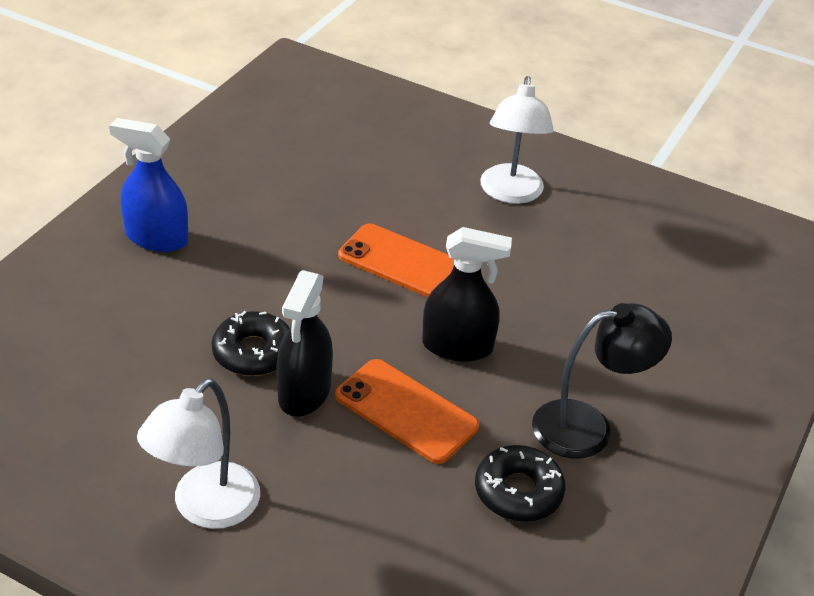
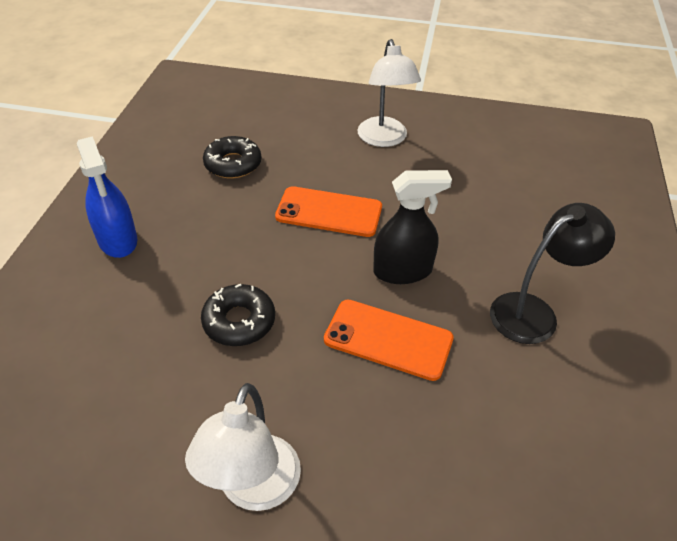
camera: 15 degrees left, 5 degrees up
(156, 238) = (118, 240): blue spray bottle -> blue spray bottle turned 120 degrees counterclockwise
(304, 392) = (297, 346): black spray bottle -> none
(518, 491) = (511, 386): black donut -> black donut (233, 164)

